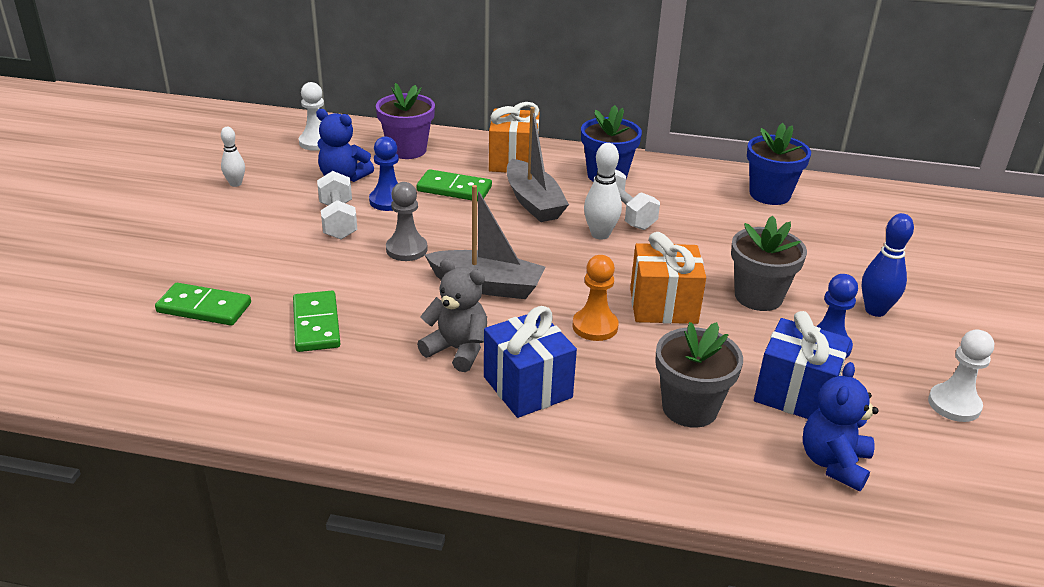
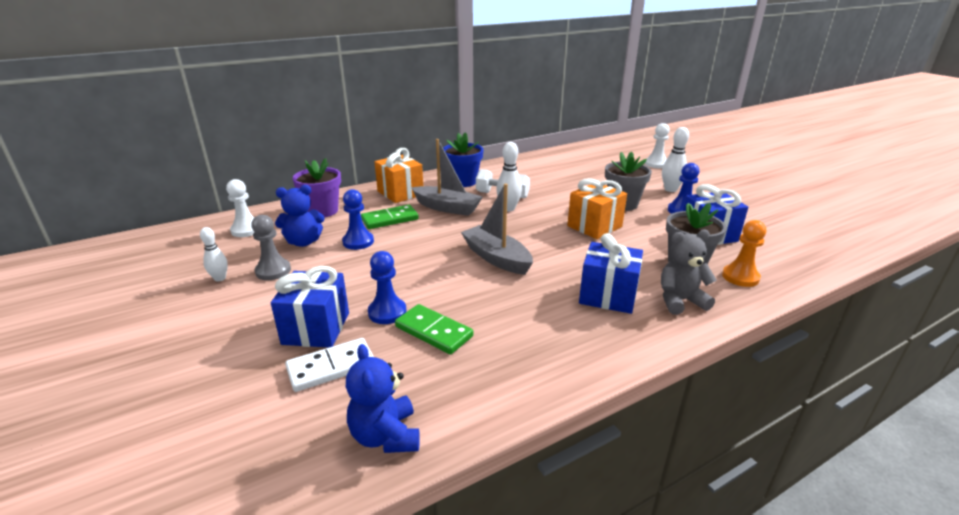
camera: 40 degrees left, 5 degrees down
(204, 308) = (331, 367): green domino -> white domino
(239, 269) = (316, 328): none -> blue gift
(308, 285) = (387, 312): none -> blue pawn
(338, 220) = (342, 266): white dumbbell -> none
(406, 249) = (417, 262): grey pawn -> grey pawn (273, 271)
(457, 350) = (541, 298): grey teddy bear -> grey teddy bear (680, 301)
(487, 285) = (496, 258): grey boat -> grey boat turned 105 degrees counterclockwise
(595, 326) = (583, 250): orange pawn -> orange pawn (740, 277)
(769, 194) = (550, 162): blue flower pot -> none
(833, 463) = (770, 254): blue teddy bear -> blue teddy bear (386, 436)
(875, 310) = (670, 189): blue bowling pin -> white bowling pin
(954, 404) = (757, 210): white pawn -> white pawn (656, 164)

